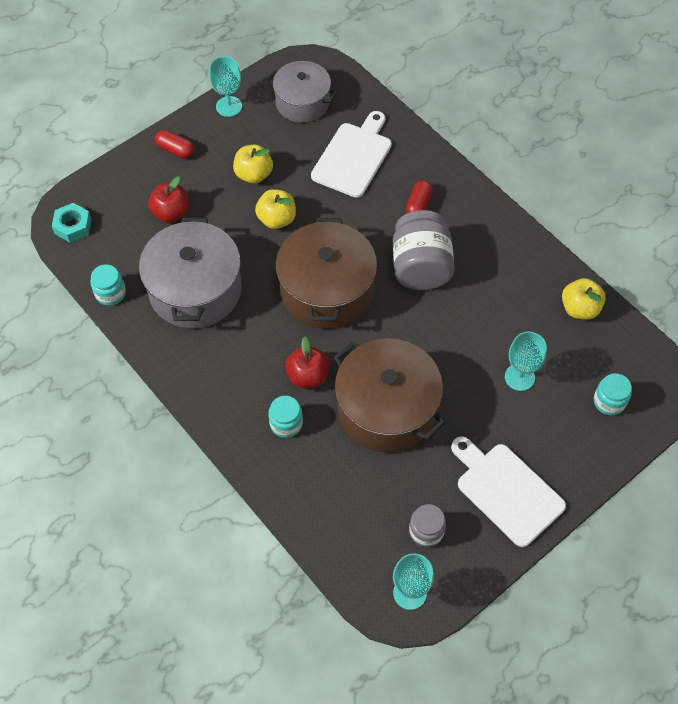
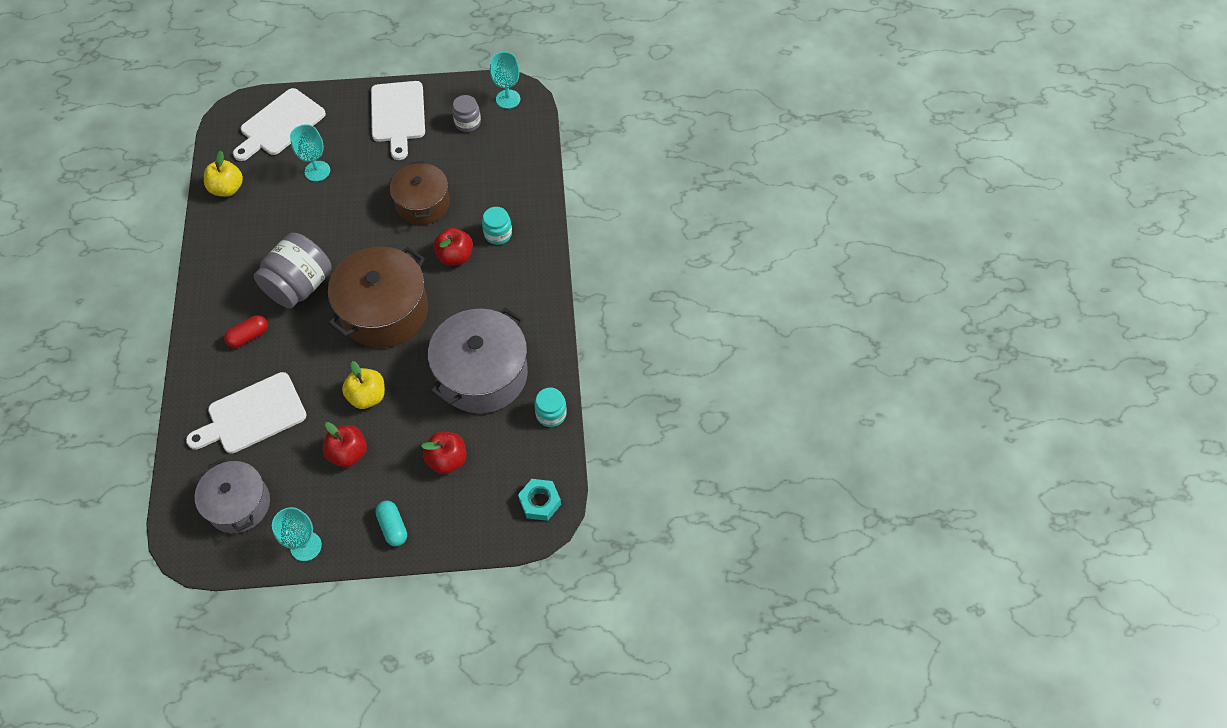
camera: 145 degrees left, 0 degrees up
(175, 150) = (393, 527): red capsule -> turquoise capsule
(254, 174) = (348, 453): yellow apple -> red apple
(386, 409) = (423, 203): brown pot -> brown pot, size x0.65
(609, 401) = (280, 124): turquoise jar -> white cutting board

